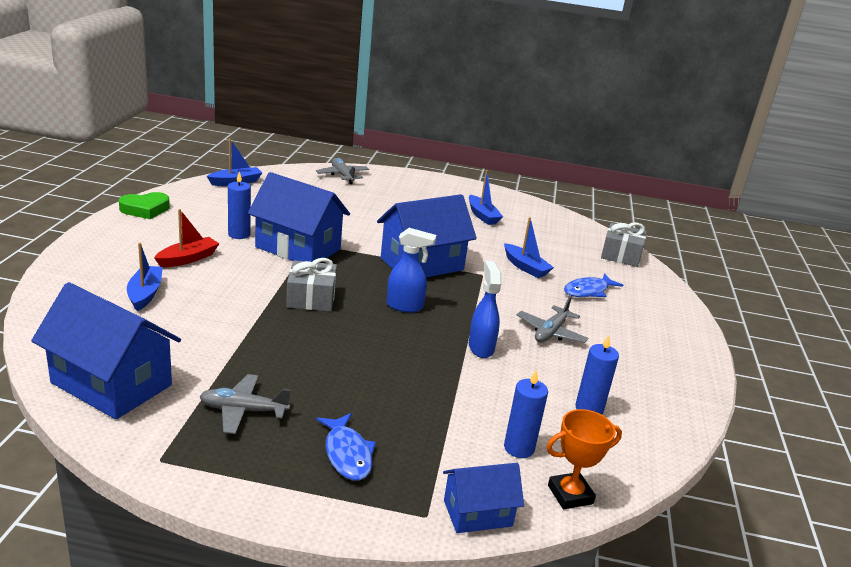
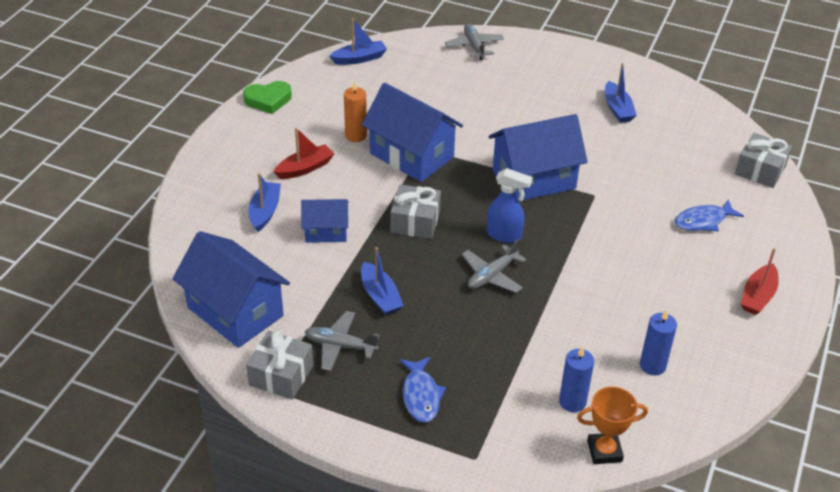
camera: 15 degrees right, 15 degrees up
(172, 444) = (281, 375): none -> grey gift
(239, 234) = (356, 136): blue candle -> orange candle
(477, 513) = (518, 460): blue house -> blue house (326, 231)
(481, 347) = (567, 289): blue spray bottle -> none
(525, 267) = (644, 186): blue boat -> blue boat (380, 296)
(551, 332) = (644, 274): grey plane -> grey plane (492, 275)
(662, 346) = (758, 296): none -> red boat

